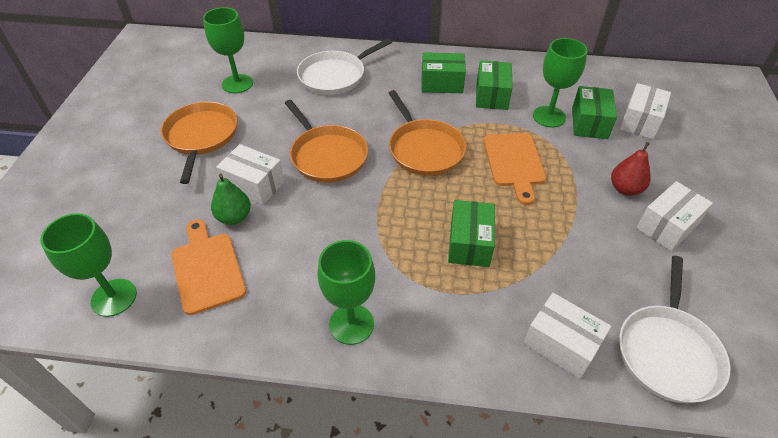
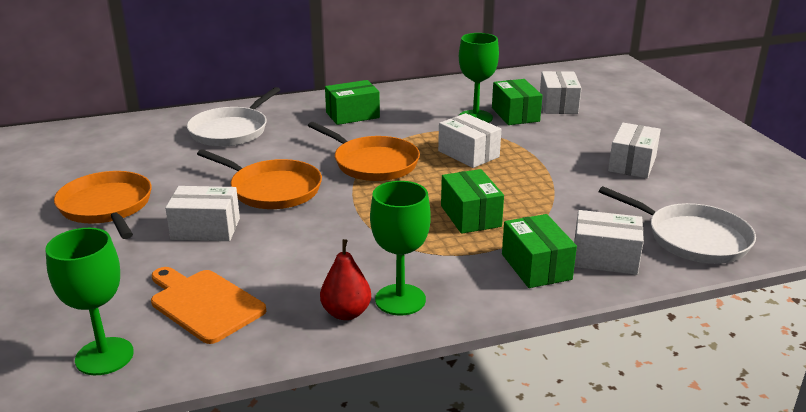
camera: 25 degrees left, 20 degrees down
(234, 217) = (203, 258): green pear -> none
(237, 84) = (117, 158): green goblet -> none
(491, 95) = (409, 114): green box -> green box (536, 266)
(514, 163) = (468, 154): orange cutting board -> white box
(625, 189) = (579, 149): red pear -> red pear (346, 313)
(667, 351) = (692, 238): white pan -> white pan turned 45 degrees counterclockwise

